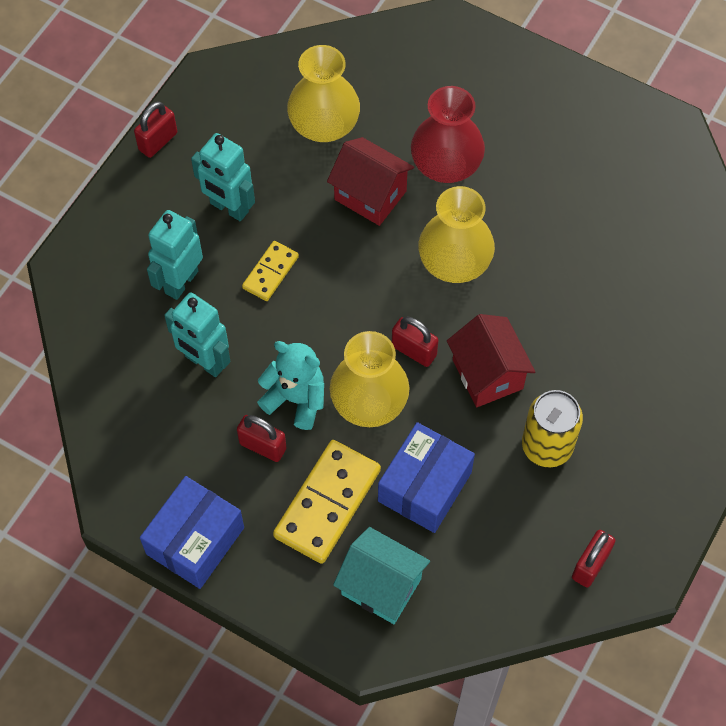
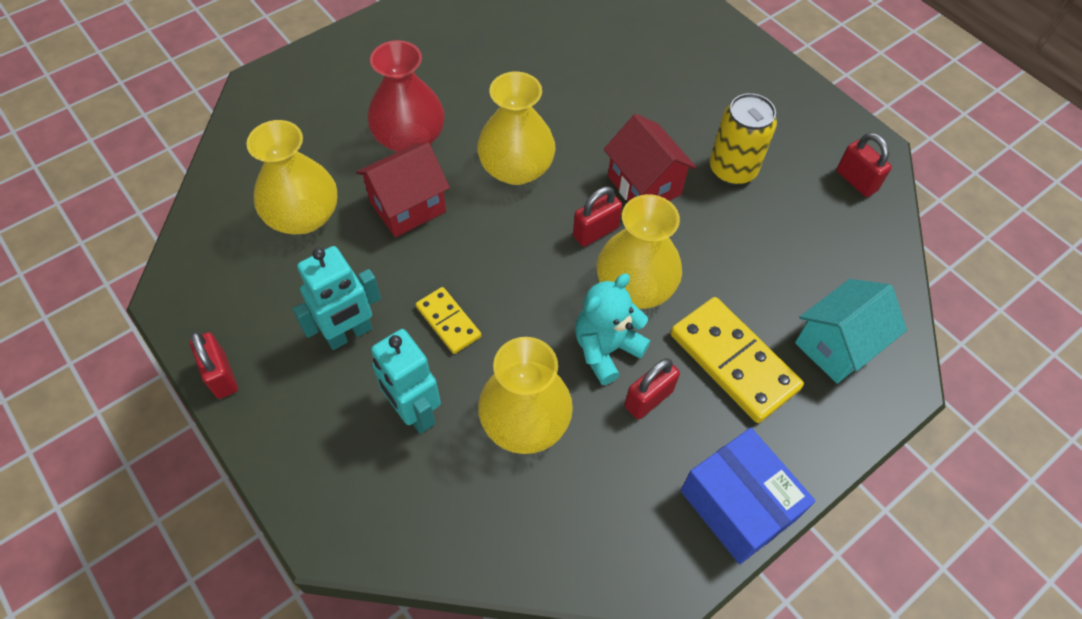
camera: 70 degrees left, 5 degrees down
(204, 362) = (525, 422): turquoise robot -> yellow vase
(424, 486) = (742, 274): blue box -> none
(487, 374) = (644, 185): red house -> red house turned 60 degrees clockwise

